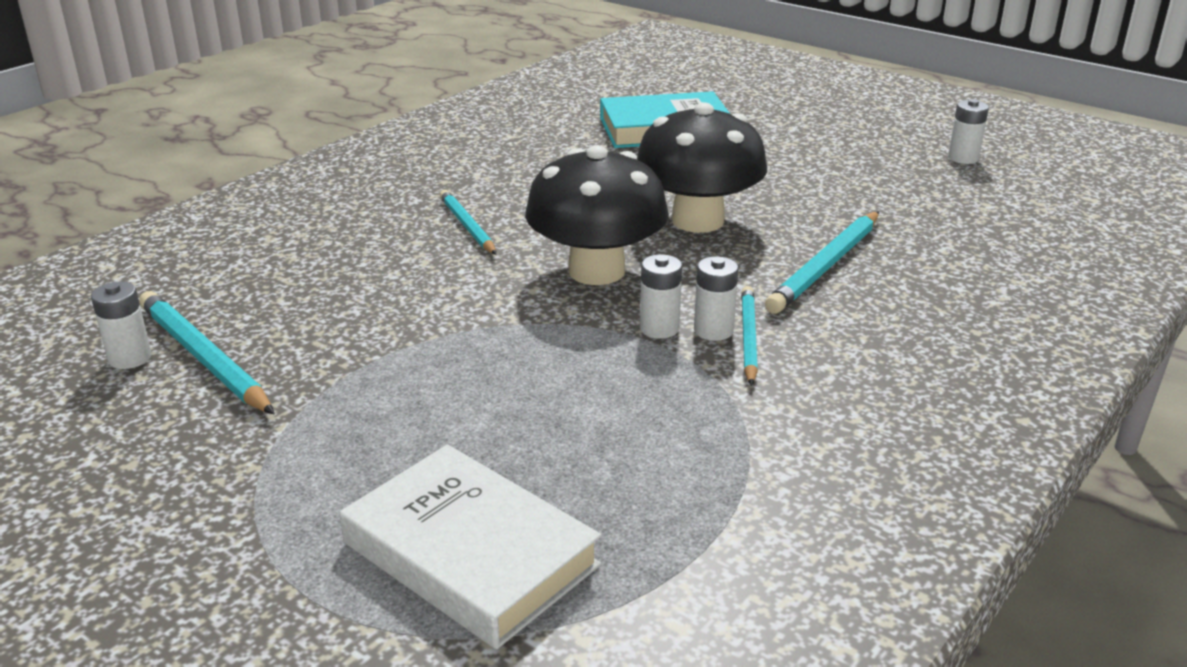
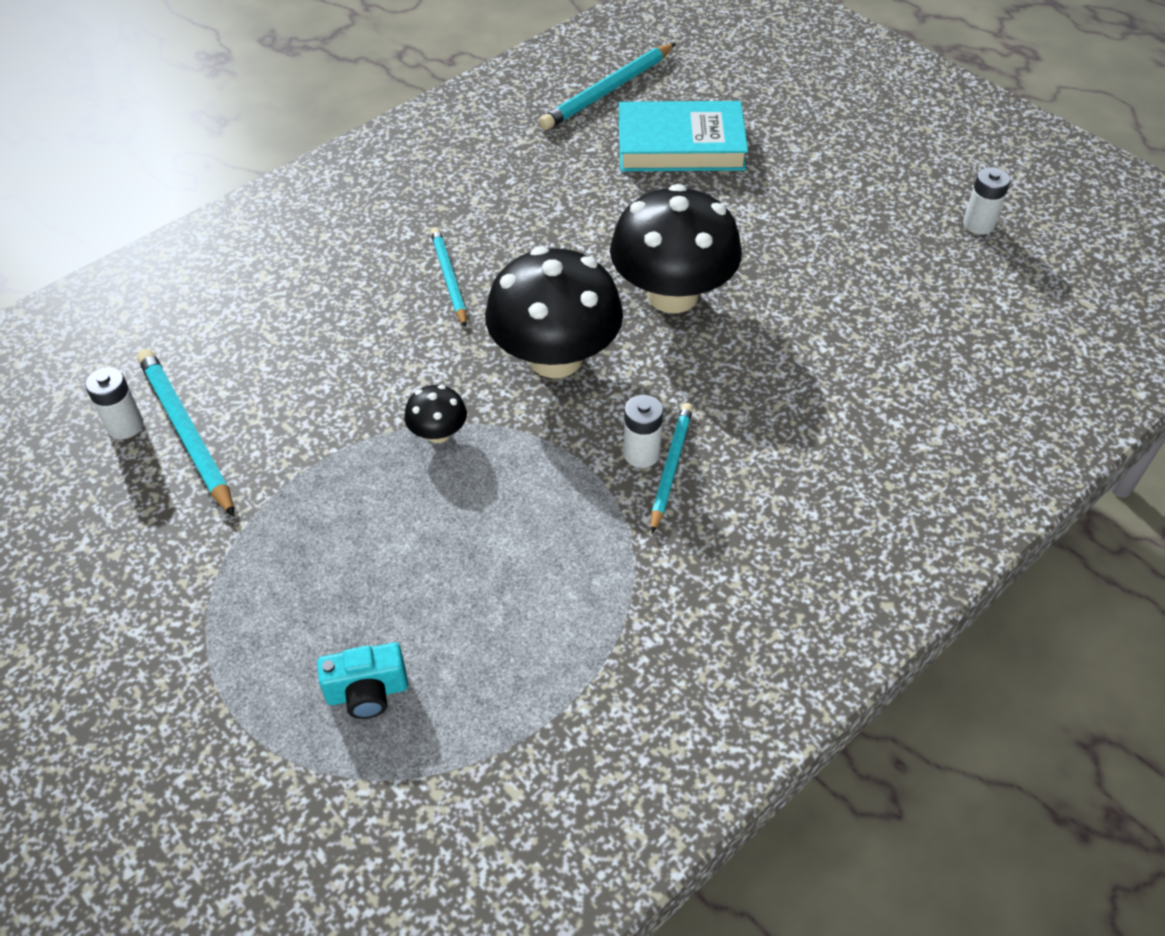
camera: 10 degrees right, 20 degrees up
(470, 554) = (367, 692): white book -> turquoise camera
(490, 334) = (438, 433): none -> black mushroom
(659, 328) = (592, 444): white battery -> none
(826, 266) = (776, 376): turquoise pencil -> turquoise pencil (608, 91)

